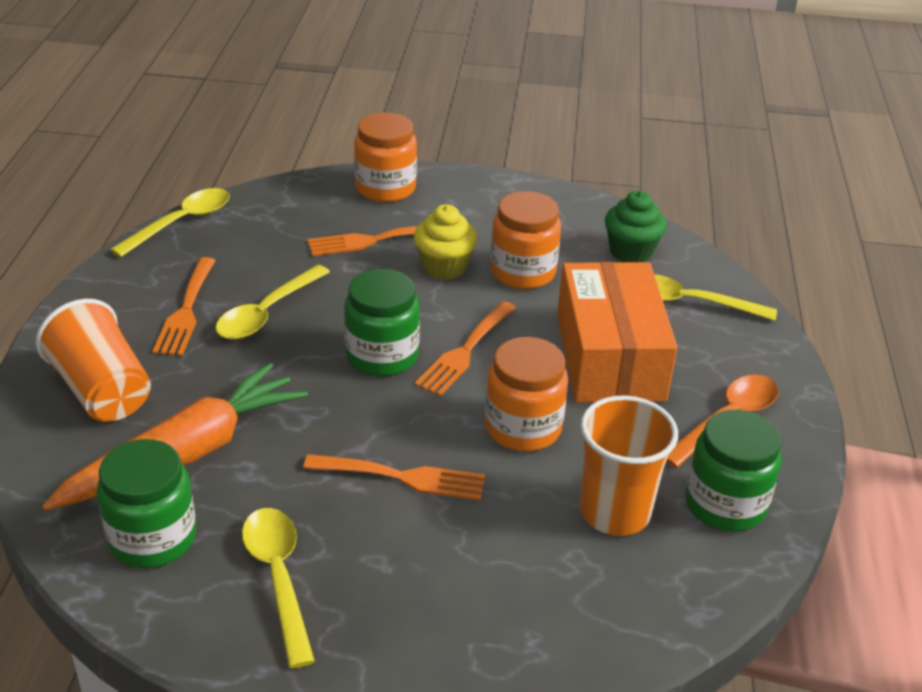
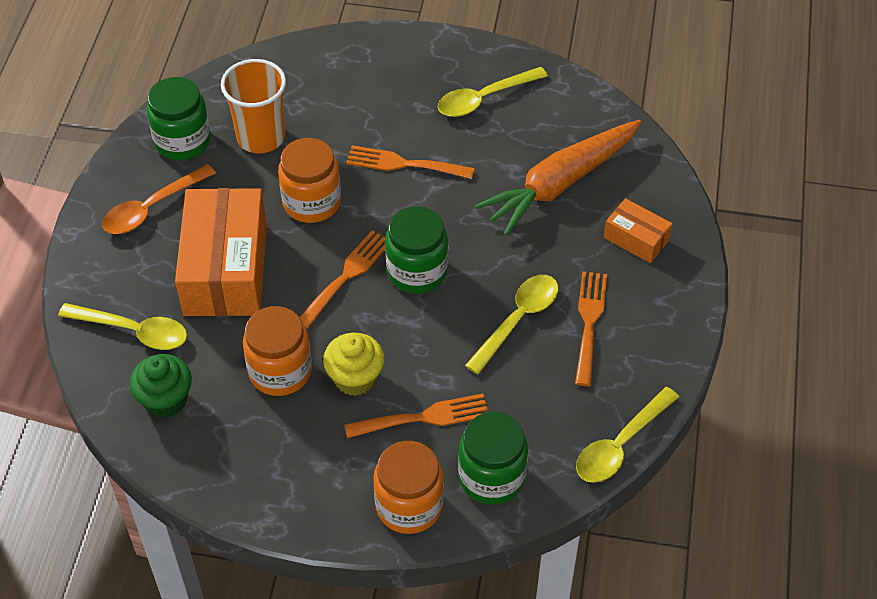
camera: 175 degrees left, 15 degrees up
(102, 391) = (636, 239): orange cup -> orange box
(152, 538) = (568, 124): green jar -> green jar (491, 477)
(278, 578) = (484, 98): yellow spoon -> yellow spoon turned 75 degrees clockwise

